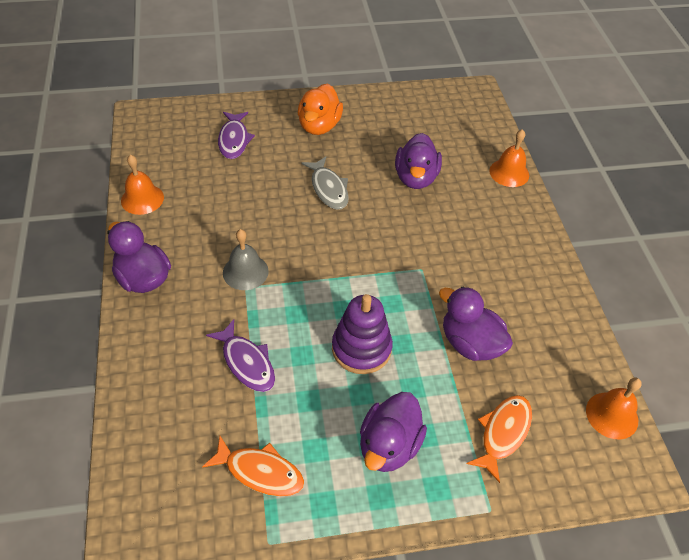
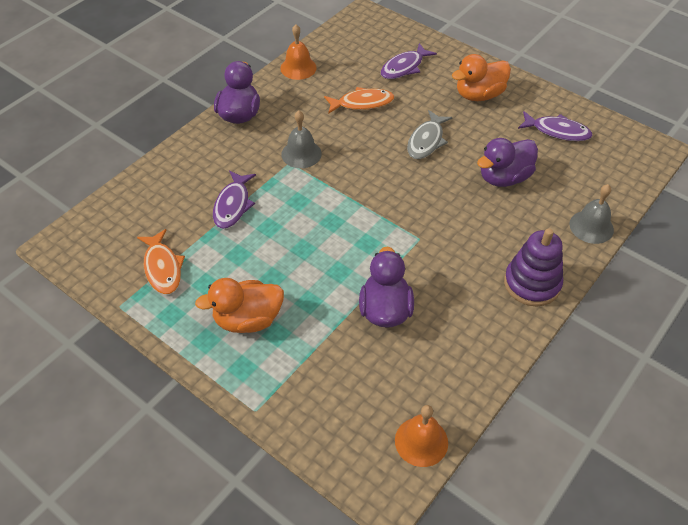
camera: 50 degrees right, 0 degrees up
(361, 348) = (309, 253): purple stacking toy -> purple stacking toy (532, 283)
(389, 446) = (248, 319): purple duck -> orange duck
(405, 118) = (557, 131): none -> purple fish
(503, 433) = (327, 379): orange fish -> orange fish (362, 103)
(509, 173) = (591, 226): orange bell -> grey bell

